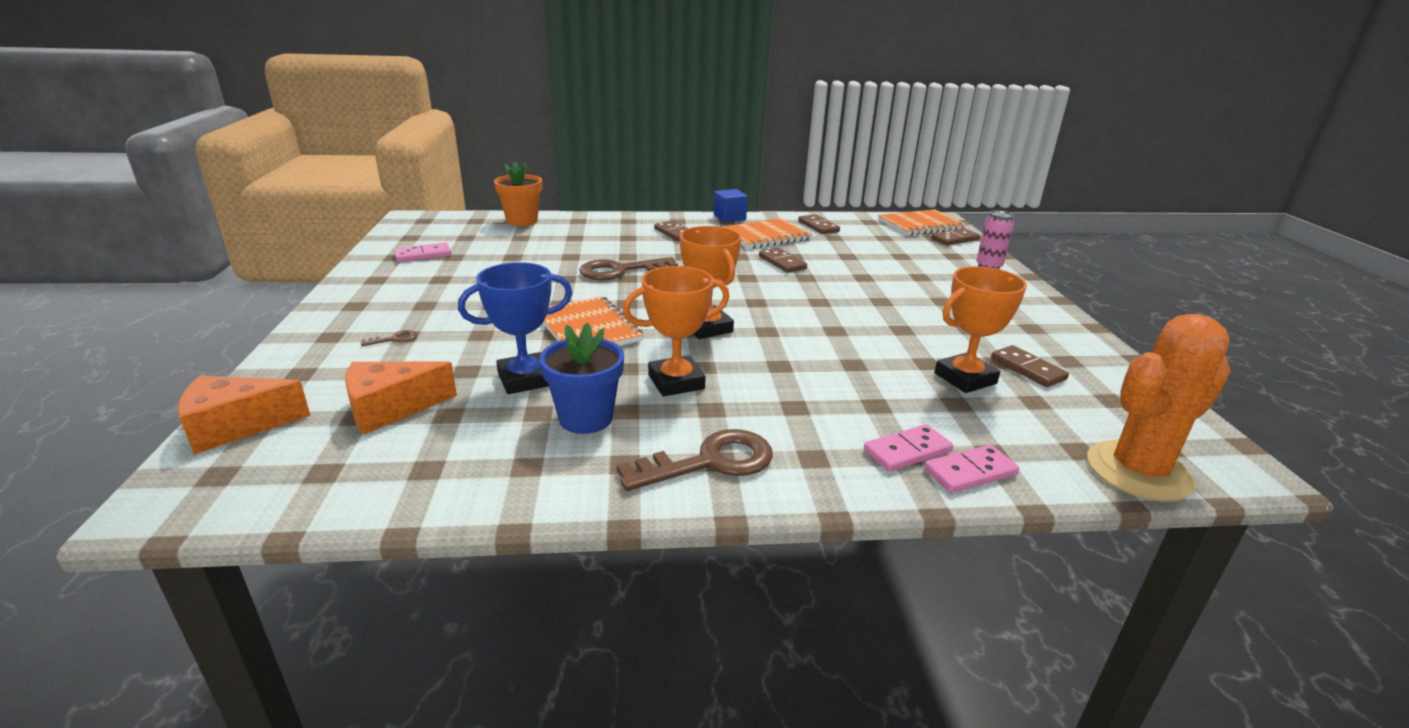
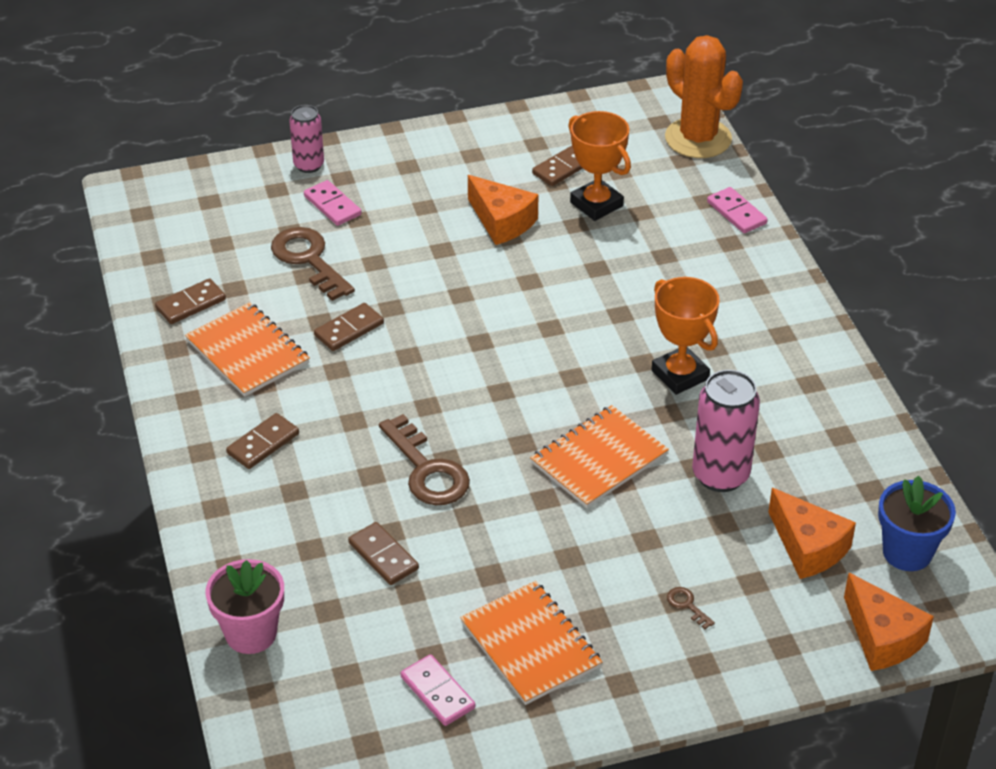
camera: 100 degrees left, 15 degrees up
(522, 221) = (251, 633): orange flower pot -> pink flower pot
(525, 379) = (720, 475): blue trophy -> pink can
(586, 418) = (763, 418): blue flower pot -> blue flower pot (907, 552)
(707, 328) = (561, 370): orange trophy -> none
(710, 462) = (787, 338): brown key -> brown key (308, 259)
(729, 217) = (170, 397): blue cube -> none
(907, 451) = (724, 241): pink domino -> pink domino (332, 205)
(920, 225) = (157, 209): orange notebook -> orange notebook (530, 645)
(925, 328) = (502, 222): none -> orange cheese
(955, 239) = (213, 183): brown domino -> brown domino (383, 556)

